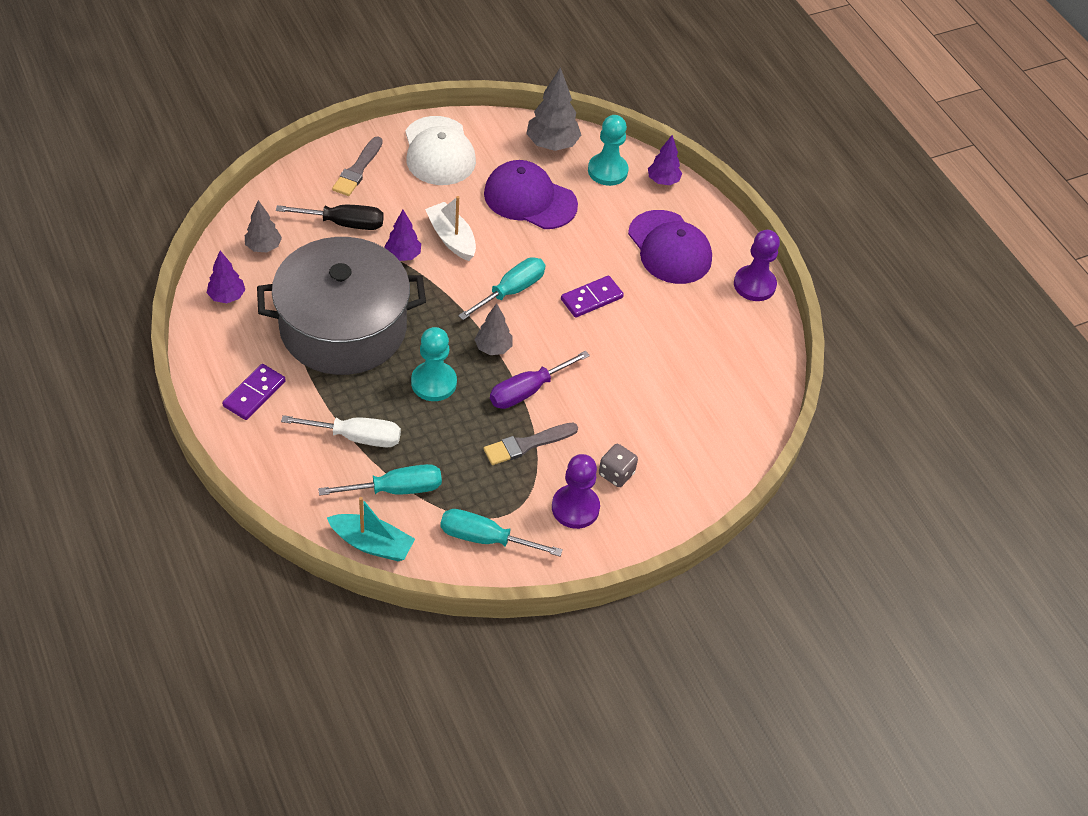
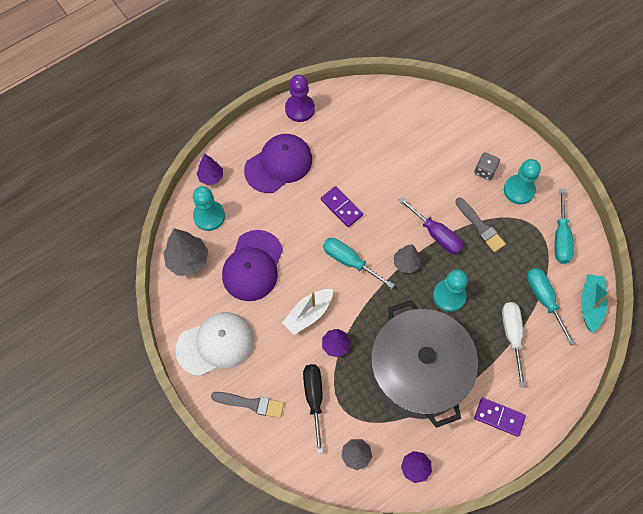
camera: 95 degrees left, 15 degrees up
(575, 508) = (519, 190): purple pawn -> turquoise pawn

